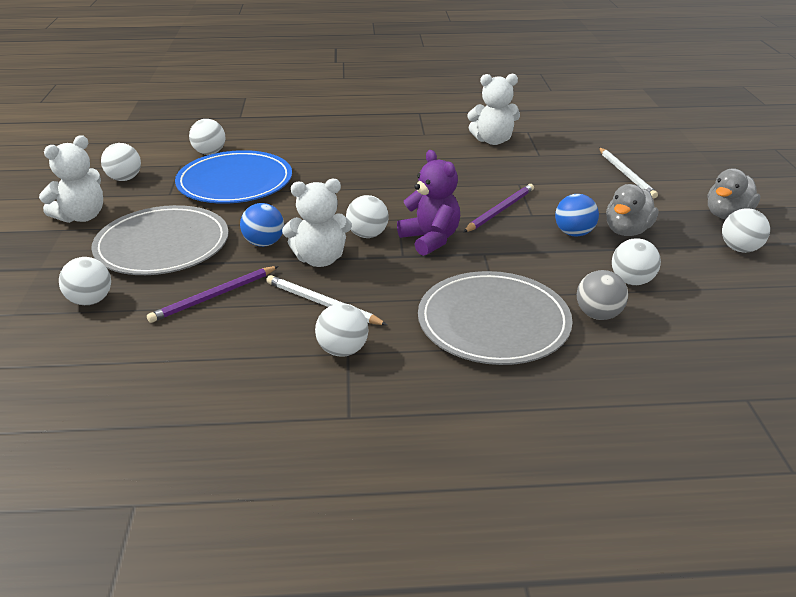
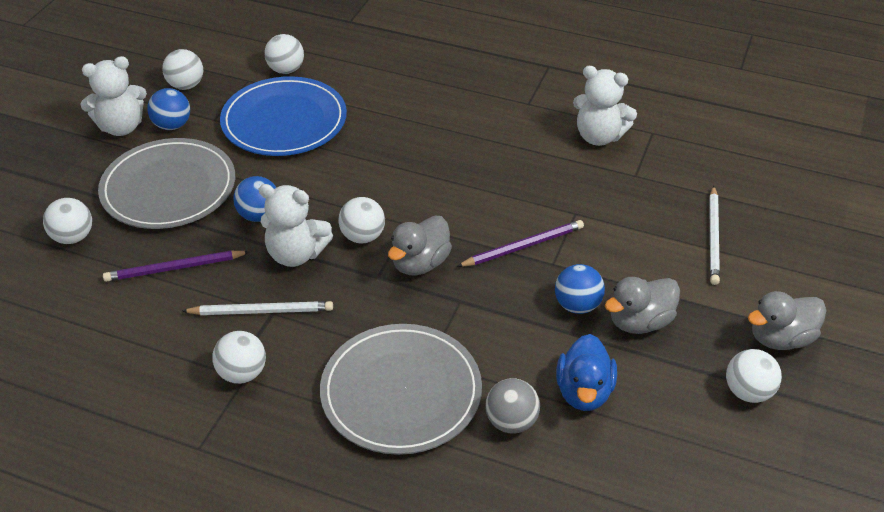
camera: 25 degrees right, 10 degrees up
(132, 205) = (172, 125): none -> blue ball
(322, 303) = (261, 311): white pencil -> white pencil turned 120 degrees clockwise
(430, 239) = (420, 263): purple teddy bear -> grey duck
(631, 281) = (584, 392): white ball -> blue duck

